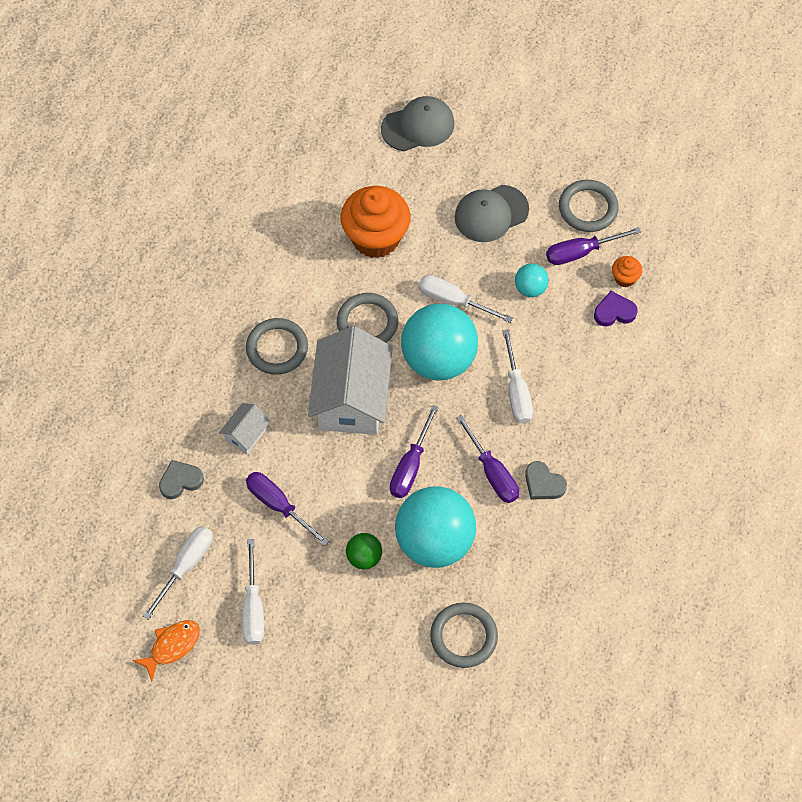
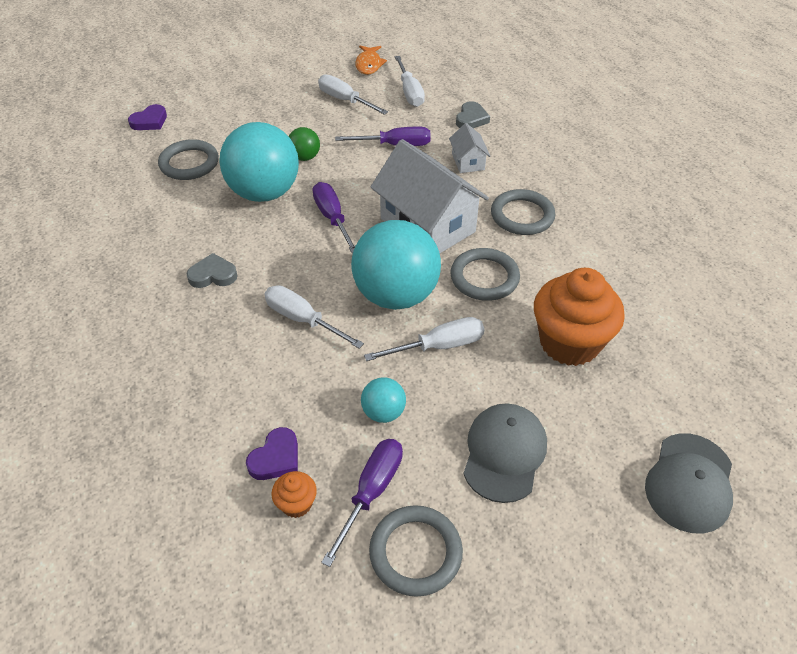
camera: 135 degrees right, 15 degrees down
(451, 738) = (150, 121): none -> purple heart
(492, 472) = (264, 255): purple screwdriver -> none

